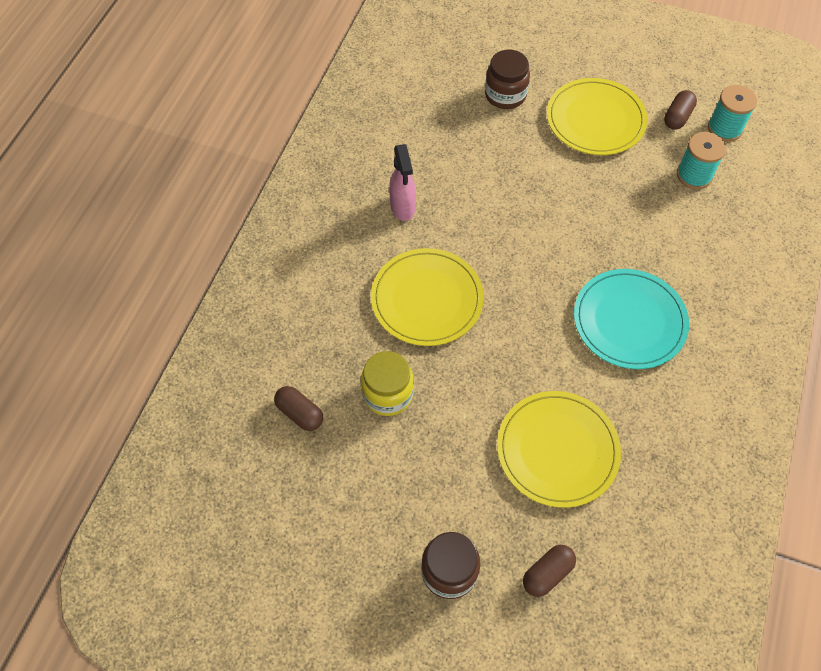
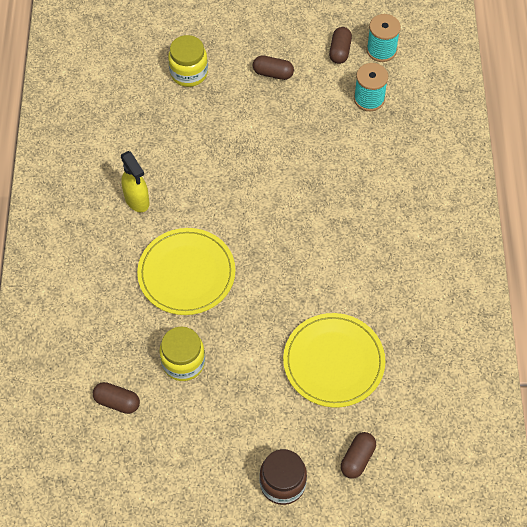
camera: 20 degrees left, 0 degrees up
(402, 207) = (137, 200): pink spray bottle -> yellow spray bottle
(505, 95) = (189, 73): brown jar -> yellow jar
(595, 120) = (273, 73): yellow plate -> brown capsule
(629, 321) = (356, 239): turquoise plate -> none

